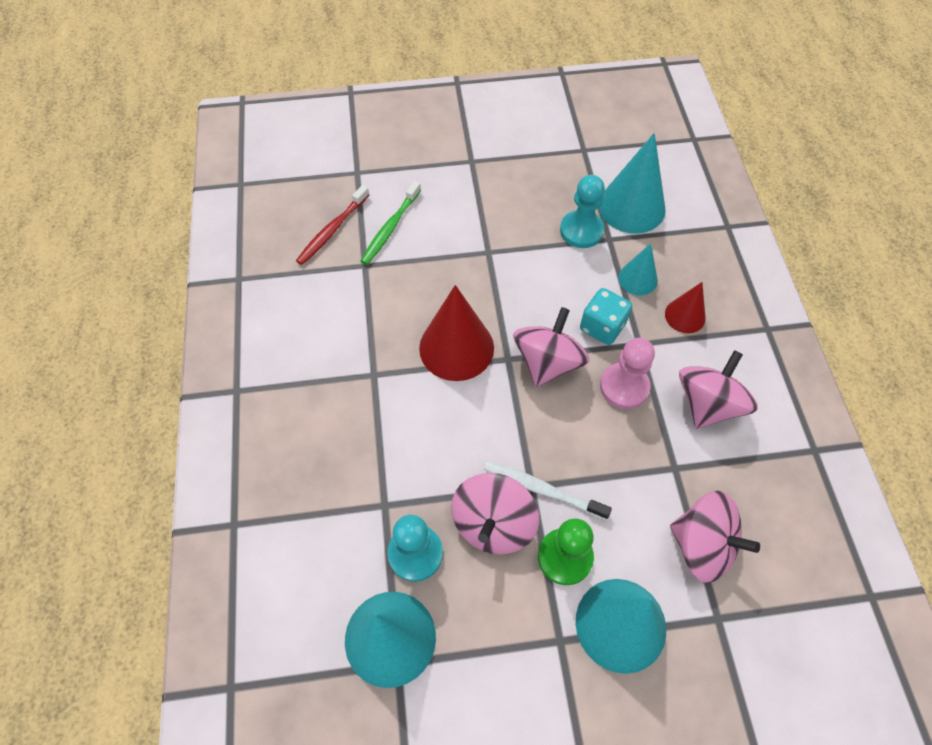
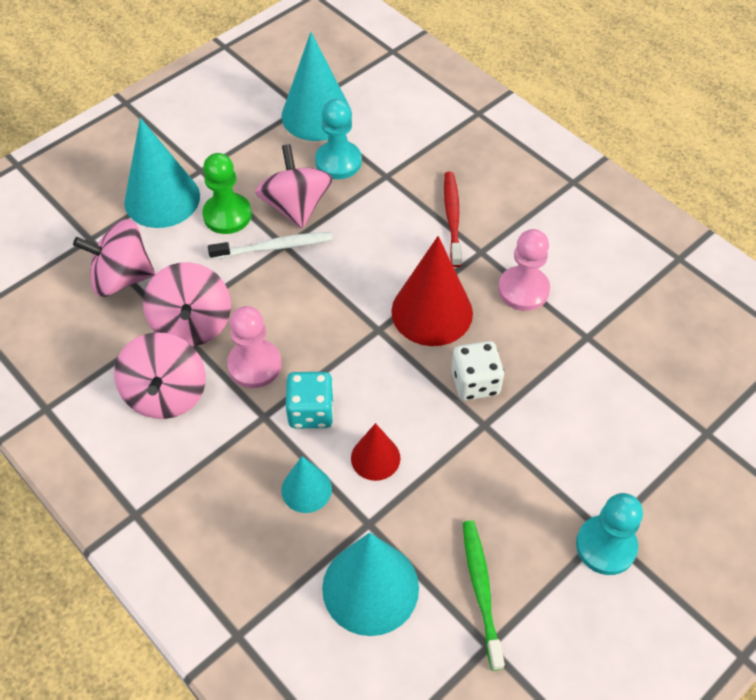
camera: 145 degrees right, 5 degrees down
(332, 230) = (655, 352): red toothbrush -> red toothbrush (452, 217)
(373, 323) = (523, 290): none -> pink pawn
(390, 228) = (604, 389): green toothbrush -> green toothbrush (481, 590)
(470, 280) = (475, 382): none -> white dice
(547, 362) = (340, 346): pink spinning top -> pink spinning top (192, 324)
(581, 230) = (406, 514): turquoise pawn -> turquoise pawn (606, 546)
(685, 316) = (232, 475): red cone -> red cone (375, 458)

